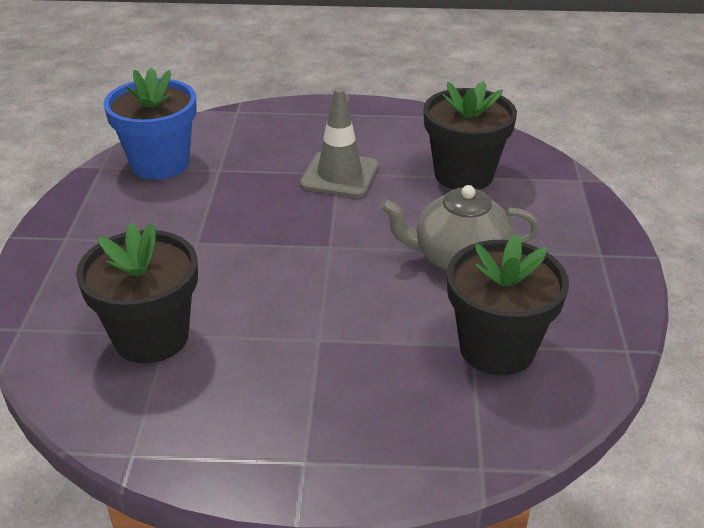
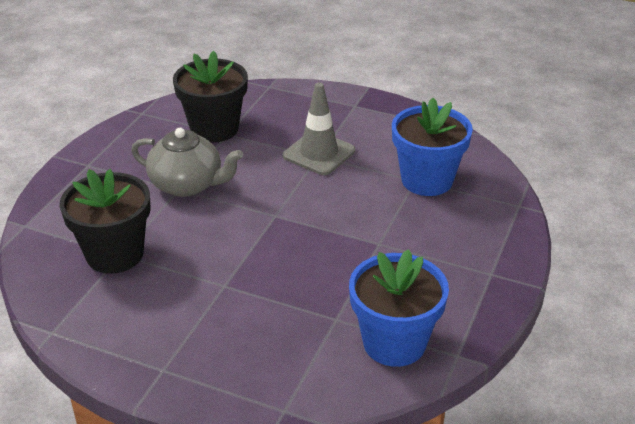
camera: 160 degrees left, 0 degrees up
(151, 337) = (427, 180): black flower pot -> blue flower pot
(339, 175) = (224, 282): grey traffic cone -> grey traffic cone (319, 153)

